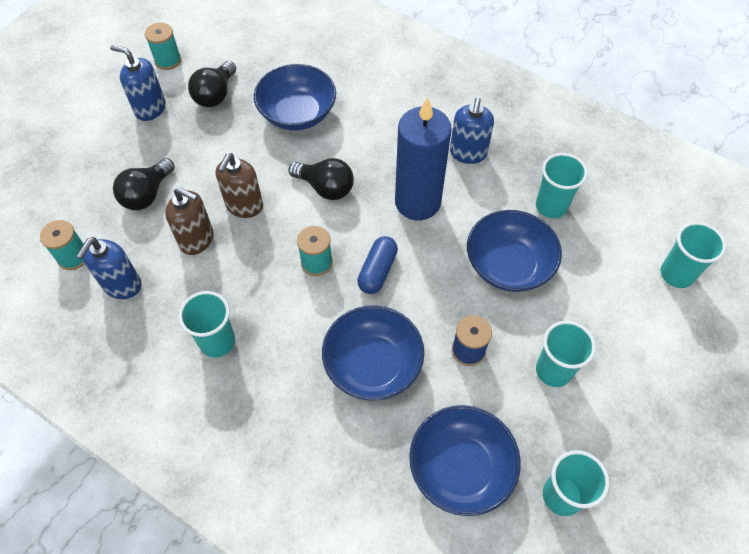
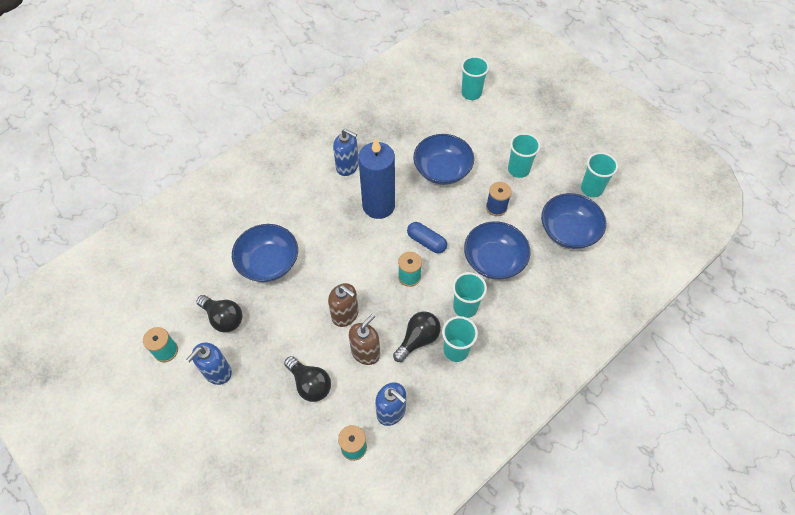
camera: 75 degrees left, 0 degrees up
(325, 188) = (347, 258): black light bulb -> black light bulb (418, 339)
(551, 206) = (405, 135): turquoise cup -> turquoise cup (465, 307)

